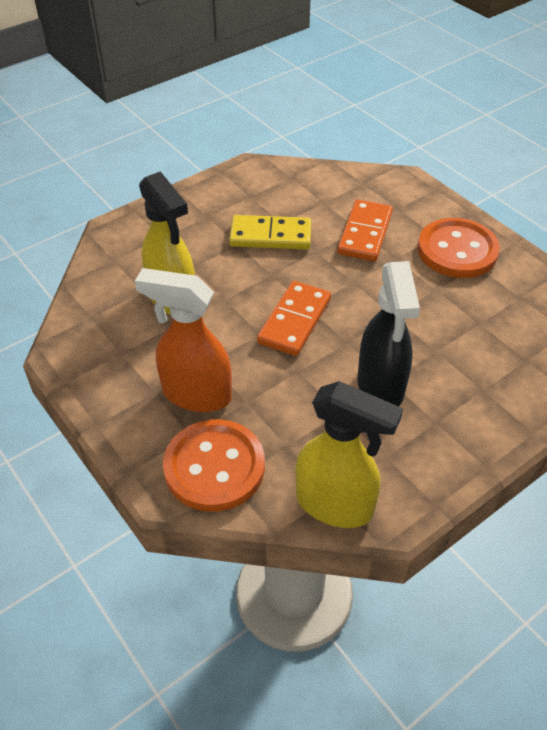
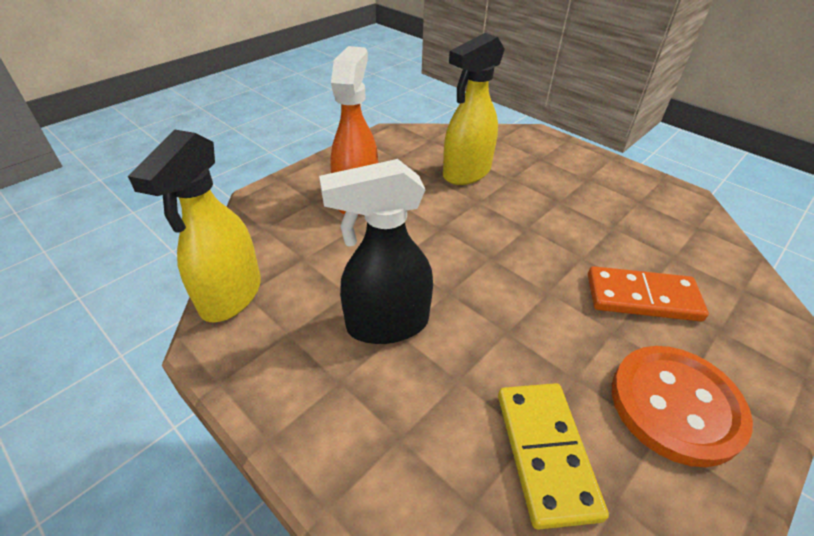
camera: 80 degrees right, 5 degrees down
(214, 467) = (279, 217): orange button -> none
(270, 235) = (585, 221): yellow domino -> yellow domino (546, 453)
(294, 321) = (465, 249): orange domino -> none

